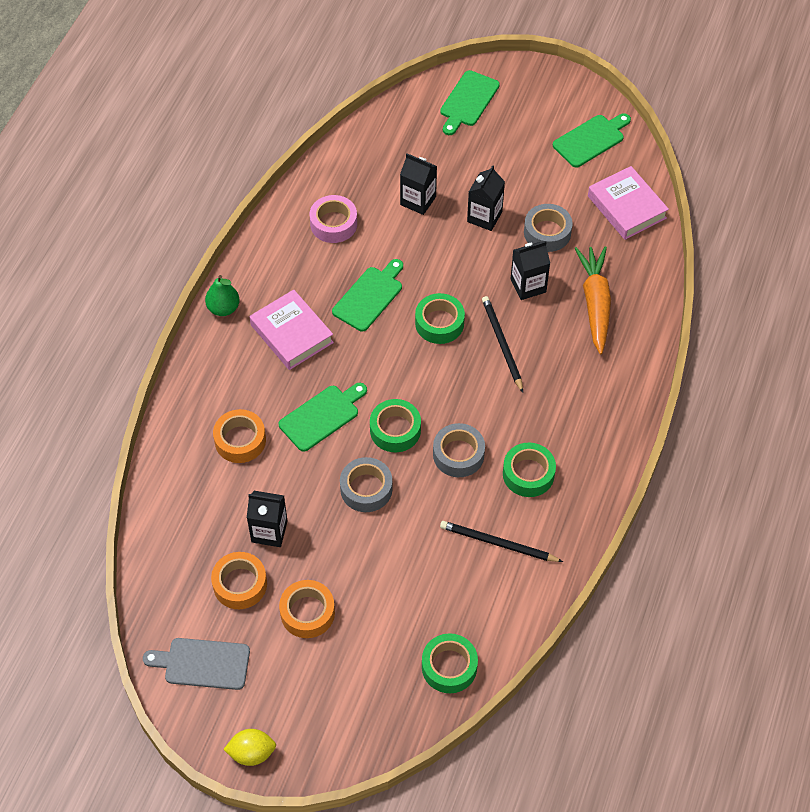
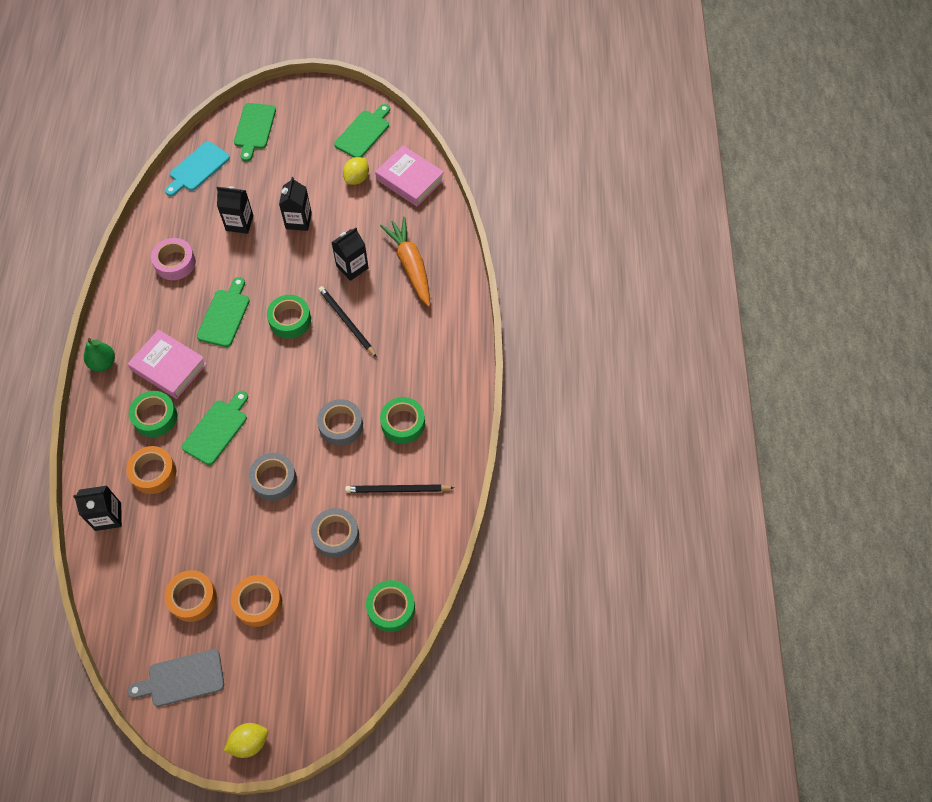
camera: 20 degrees left, 5 degrees up
(269, 531) = (203, 543): black carton -> black carton (108, 516)
(391, 127) = (197, 168): none -> turquoise cutting board
(395, 430) = (282, 421): green tape -> green tape (155, 417)
(547, 232) = (353, 219): grey tape -> grey tape (336, 535)
(566, 189) = (357, 178): none -> yellow lemon

